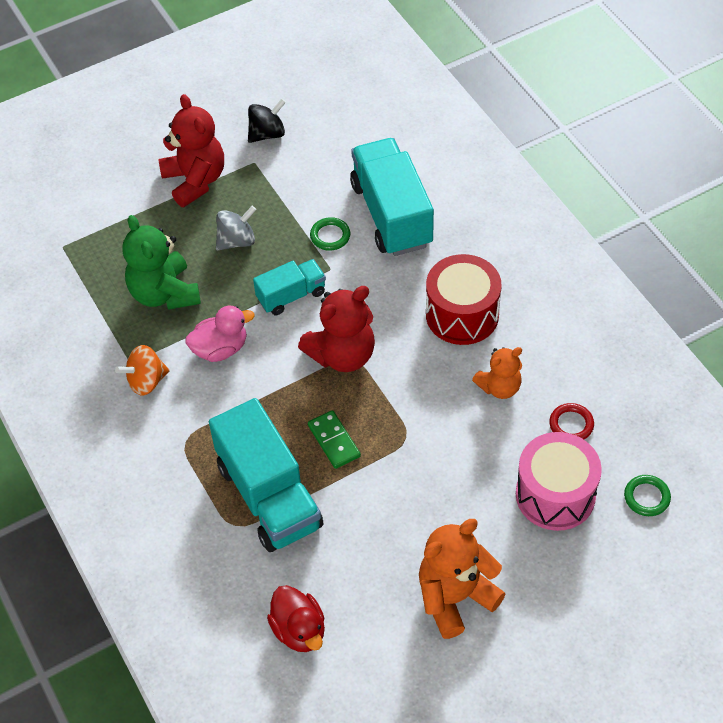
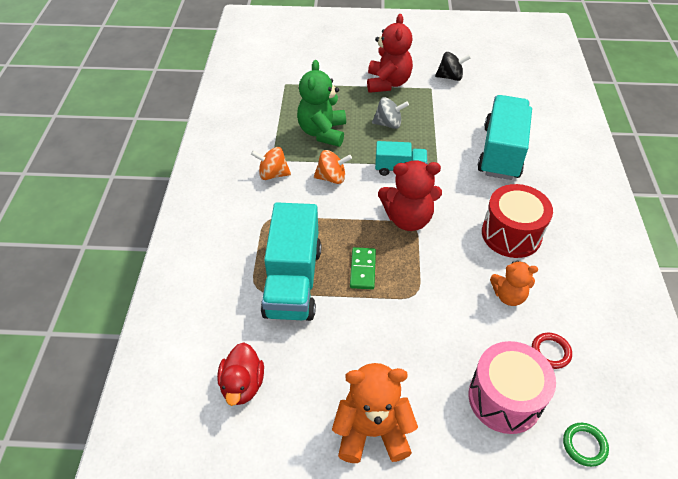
camera: 30 degrees right, 5 degrees down
(220, 349) = (332, 178): pink duck -> orange spinning top
(330, 236) = (450, 147): green ring -> none

